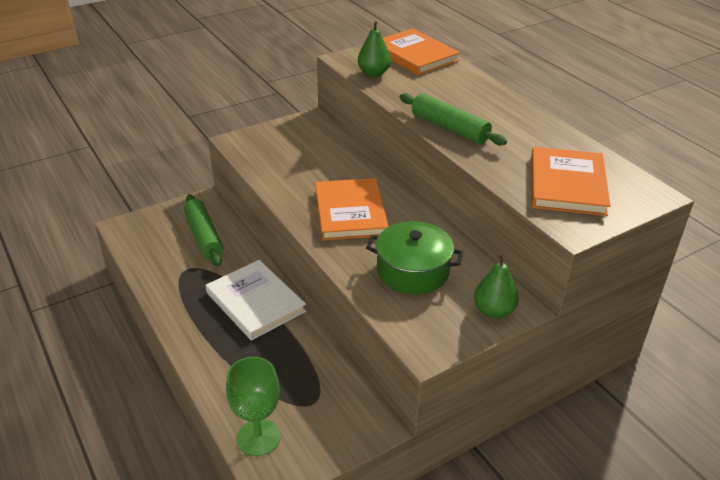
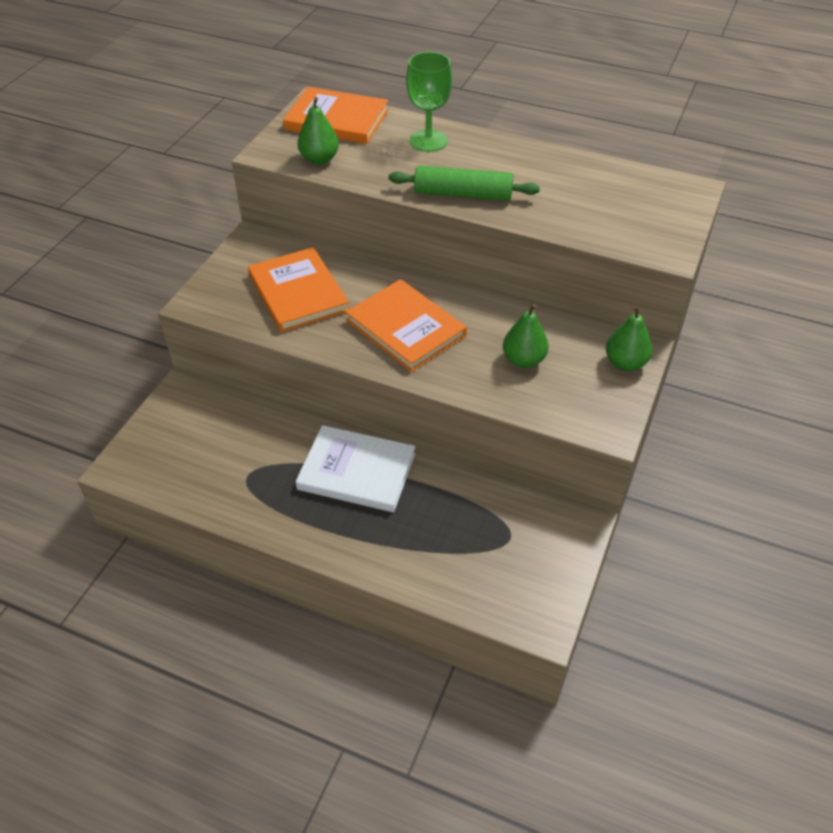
camera: 35 degrees left, 10 degrees up
(204, 236) = (227, 430): green rolling pin -> none
(258, 437) = (496, 598): green goblet -> green goblet (428, 141)
(413, 271) = (523, 360): green pot -> green pear
(567, 184) = (621, 210): orange book -> orange book (298, 293)

